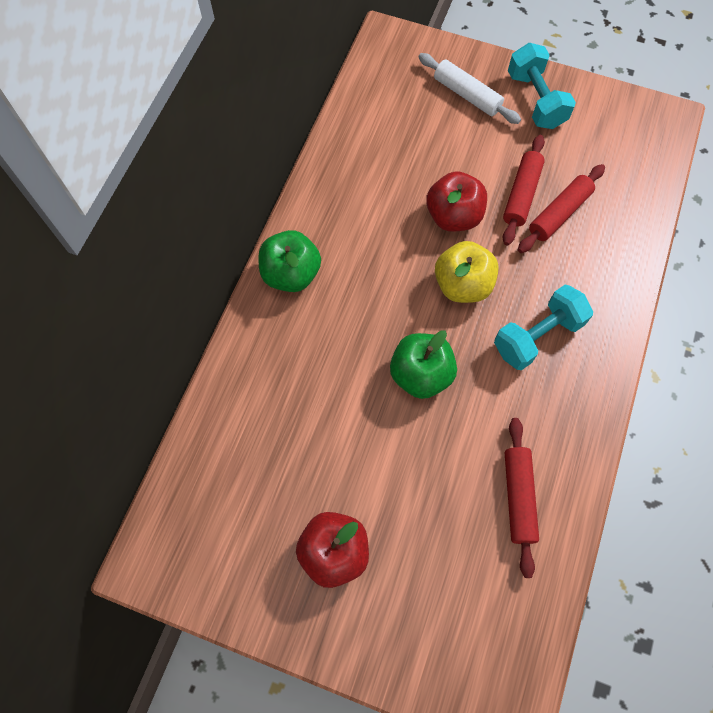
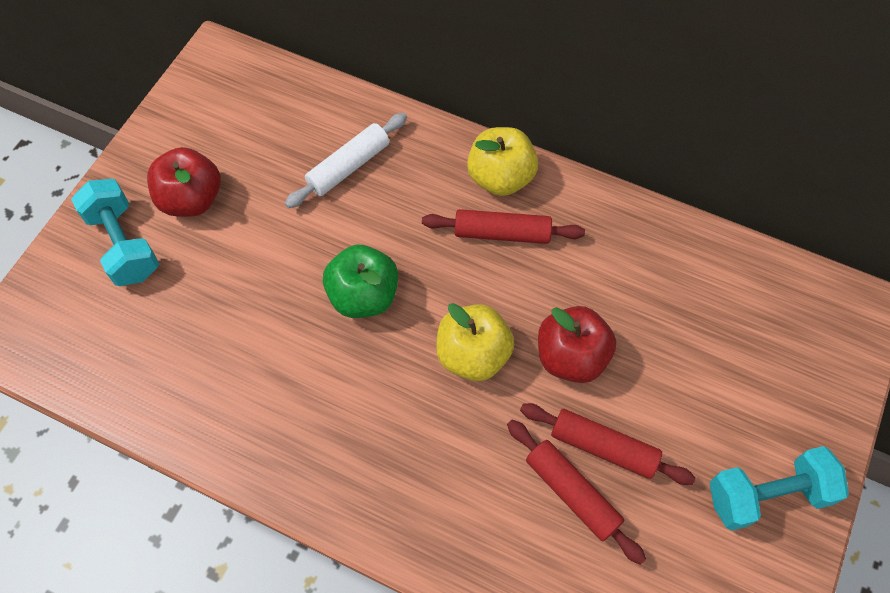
camera: 95 degrees right, 5 degrees down
(291, 274) = (500, 178): green apple -> yellow apple
(467, 95) = (769, 399): white rolling pin -> white rolling pin (348, 166)
(518, 497) = (206, 378): red rolling pin -> red rolling pin (502, 233)
(537, 336) = (395, 432): turquoise dumbbell -> turquoise dumbbell (124, 244)

